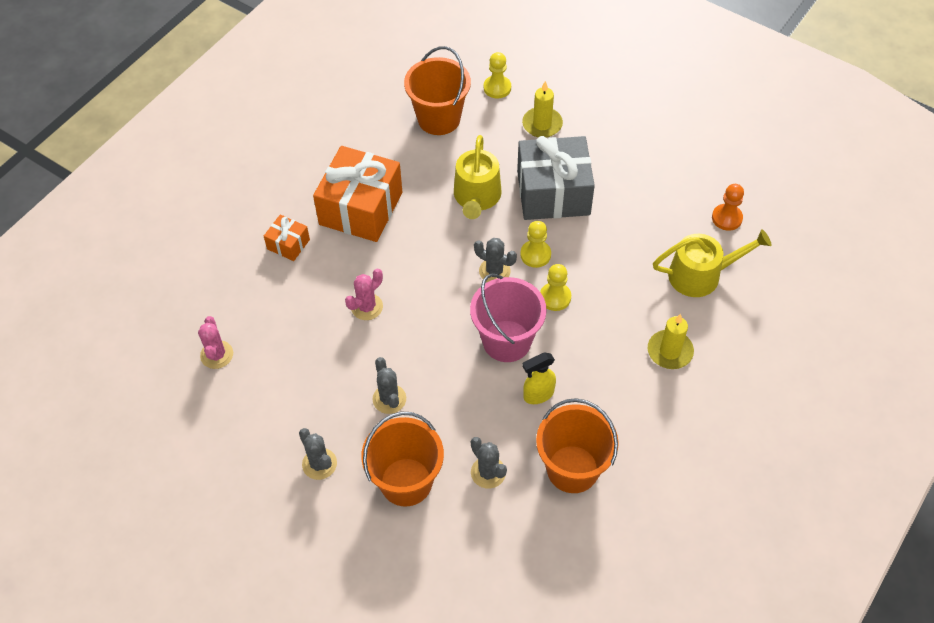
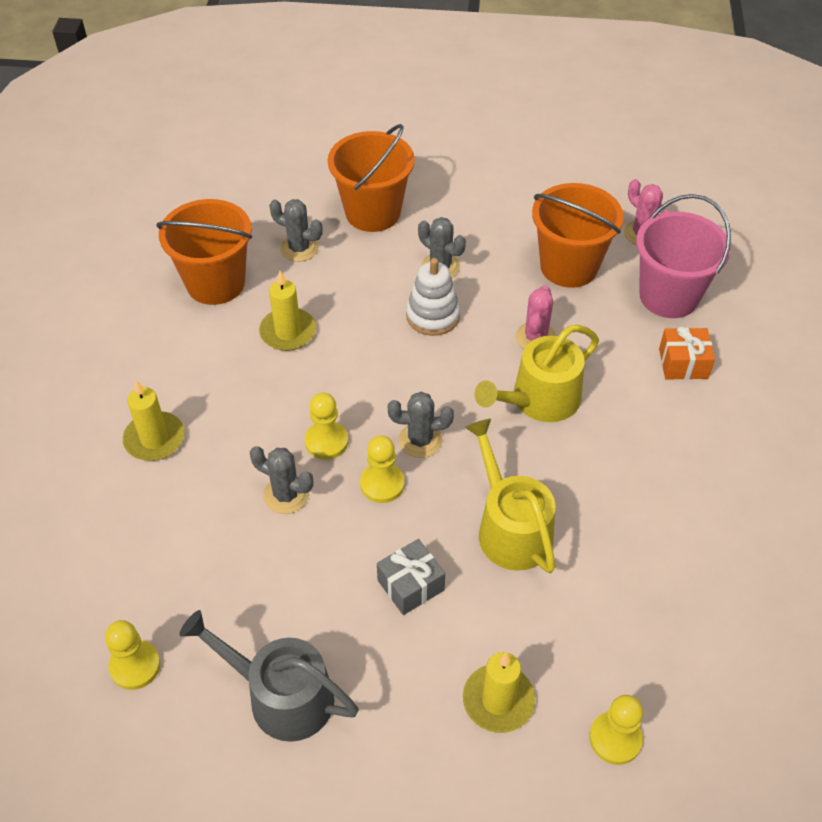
camera: 150 degrees right, 5 degrees down
(319, 464) = (463, 194): grey cactus -> grey cactus (286, 495)
(361, 208) = (642, 443): orange gift -> none
(425, 358) = (433, 316): none -> white stacking toy
(439, 118) = (656, 630): orange bucket -> orange bucket (569, 266)
(506, 341) = (355, 369): pink bucket -> pink bucket (669, 296)
(538, 395) = (288, 332): yellow spray bottle -> yellow candle
(553, 193) = (410, 585): grey gift -> grey gift, size x0.47
(652, 171) = (281, 696): none -> grey watering can
(701, 275) = (146, 556): yellow watering can -> yellow watering can (539, 400)
(727, 218) = (135, 666): orange pawn -> yellow pawn

